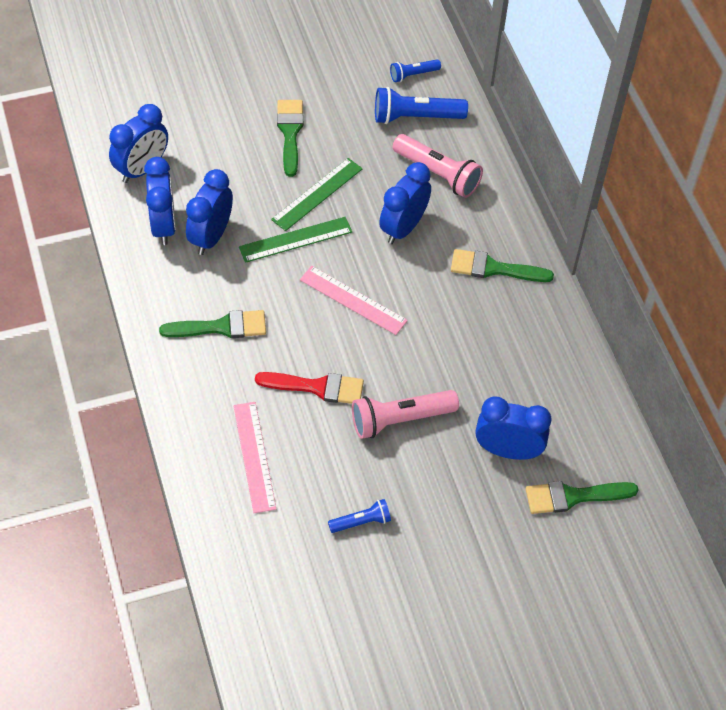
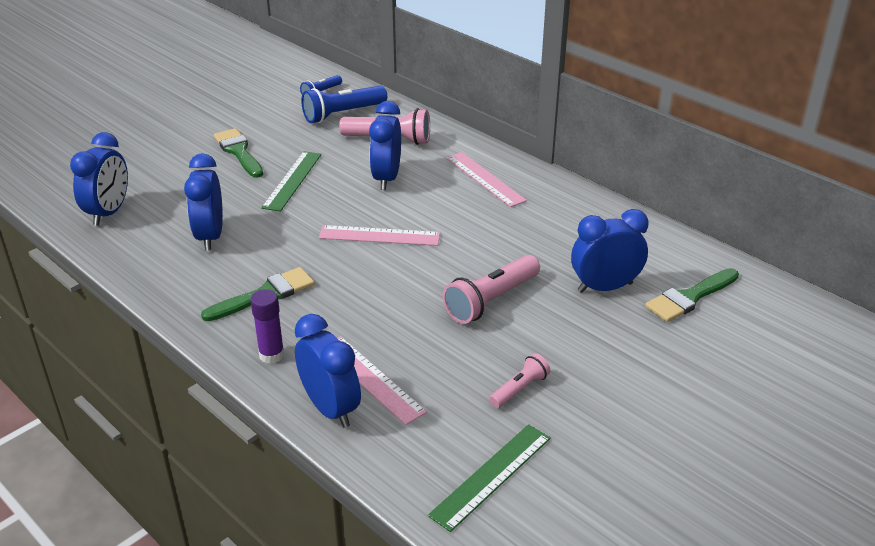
camera: 25 degrees left, 20 degrees down
(163, 226) = (156, 243): blue clock -> blue clock (330, 408)
(192, 395) = (271, 355): none -> purple glue stick
(295, 239) = (294, 214): green ruler -> green ruler (491, 475)
(317, 387) = (394, 305): red brush -> none
(361, 522) = (519, 389): blue flashlight -> pink flashlight
(493, 268) = (485, 179): green brush -> pink ruler

